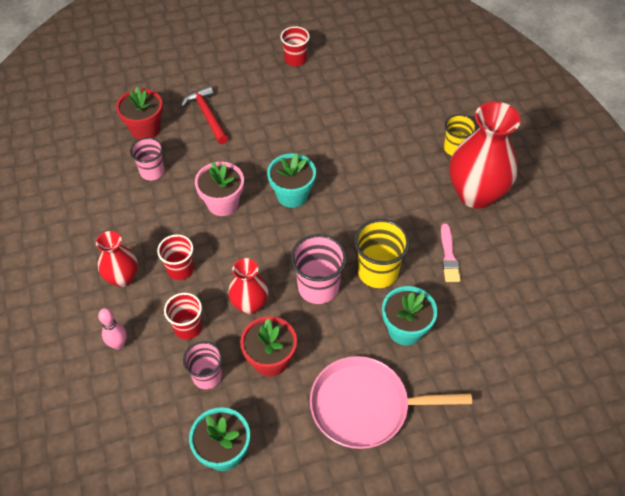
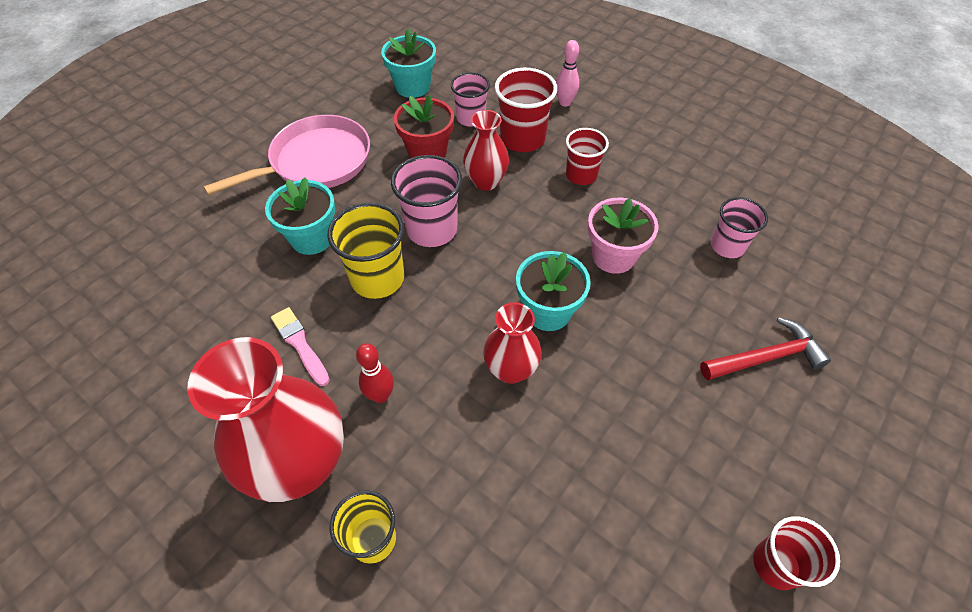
camera: 145 degrees right, 0 degrees up
(122, 278) = (622, 143): red vase -> red vase (511, 370)
(145, 129) = (805, 290): red flower pot -> none
(188, 327) = (522, 139): red cup -> red cup, size x1.50
(207, 115) = (766, 357): red hammer -> red hammer turned 45 degrees counterclockwise
(417, 203) = (380, 395): none -> red bowling pin

